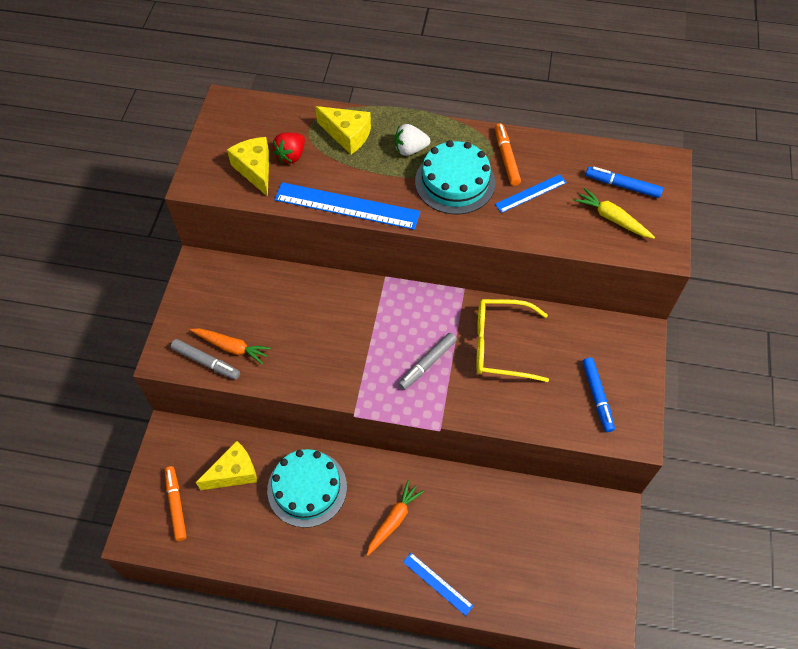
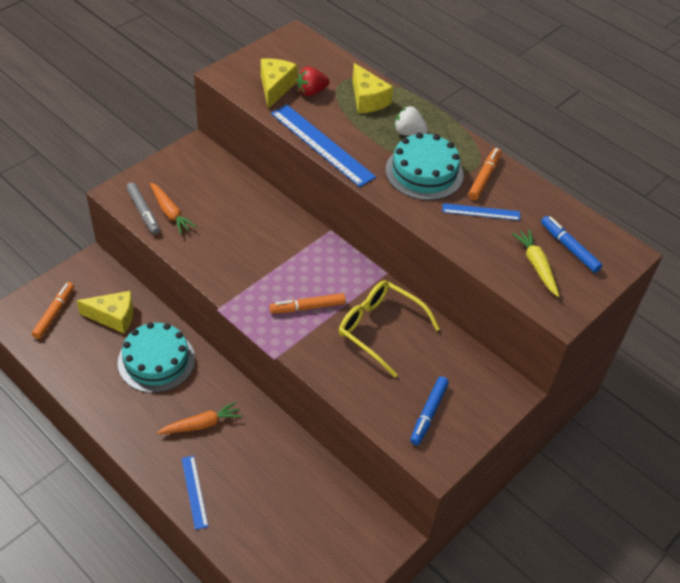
camera: 30 degrees right, 10 degrees down
(427, 363) = (307, 307): grey marker -> orange marker

